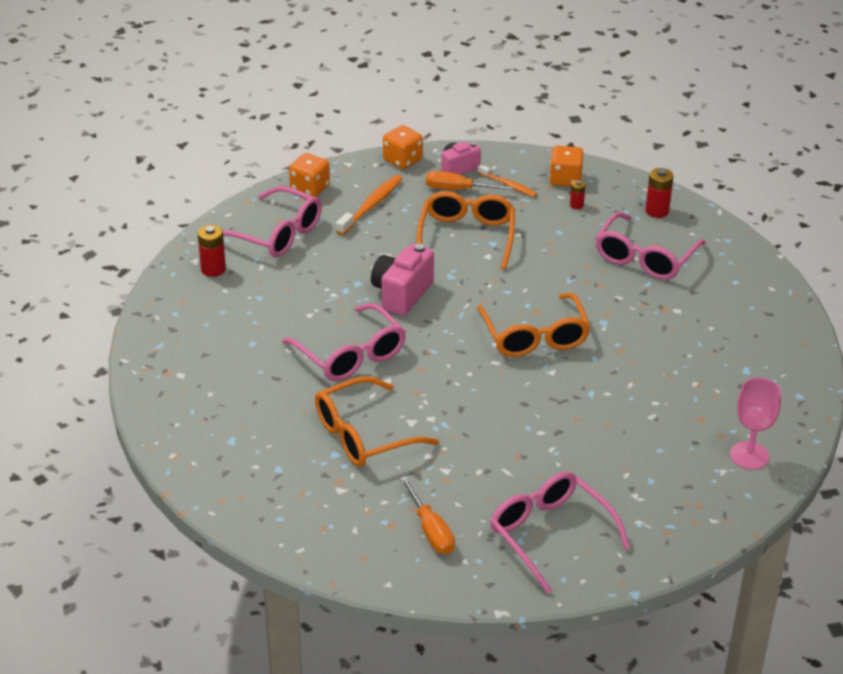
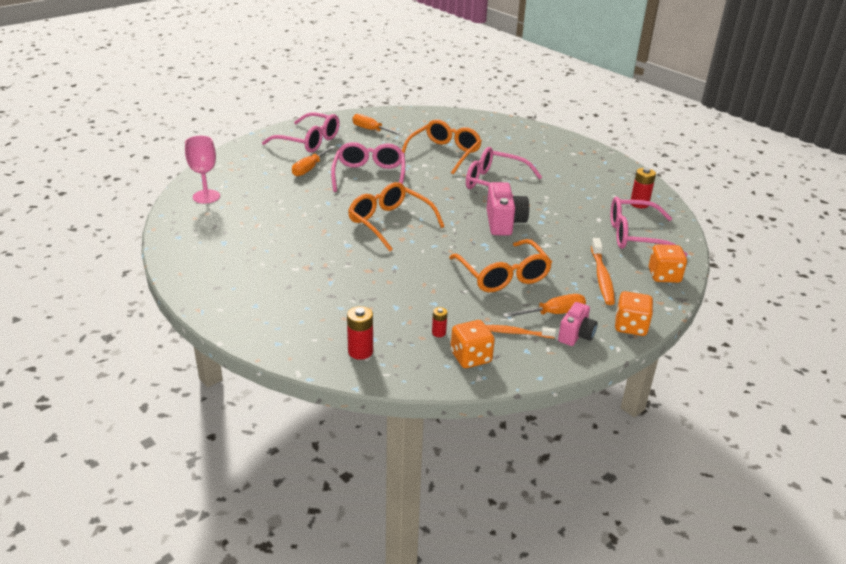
camera: 150 degrees right, 5 degrees down
(582, 467) = (310, 168): none -> orange screwdriver
(645, 258) = (345, 302): pink glasses -> pink glasses (369, 175)

